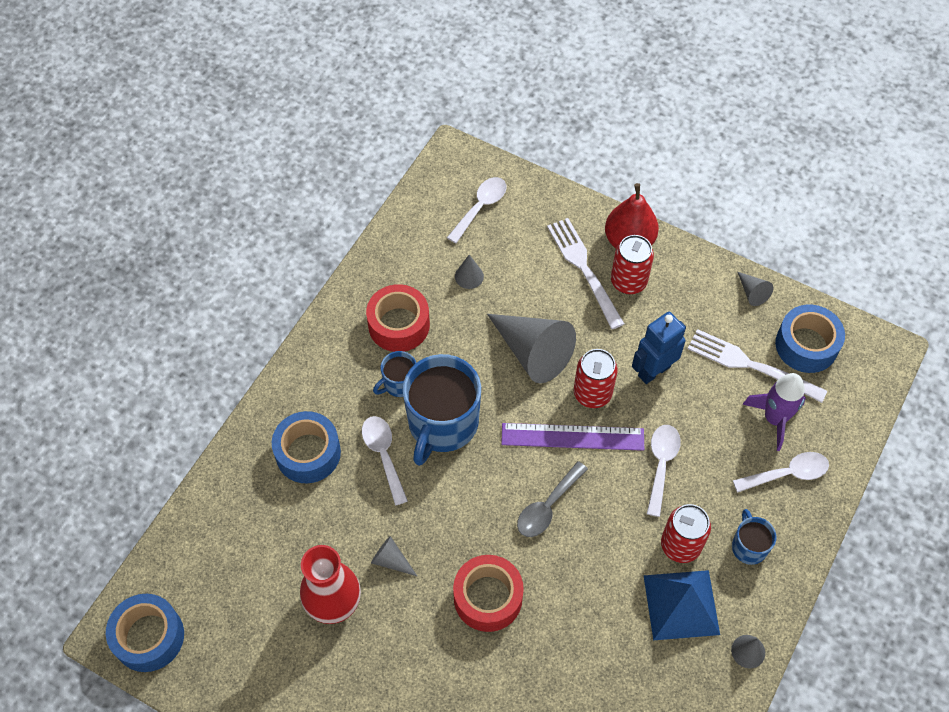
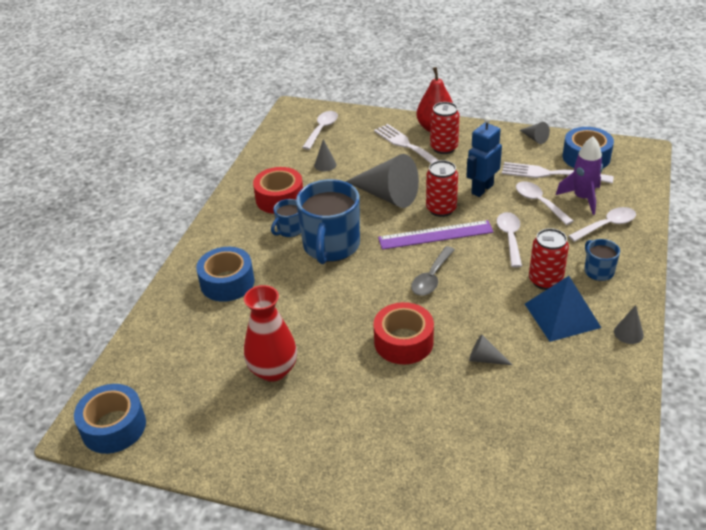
camera: 10 degrees left, 20 degrees down
(383, 455) = (289, 272): white spoon -> white spoon (539, 202)
(391, 560) = (315, 334): grey cone -> grey cone (485, 359)

